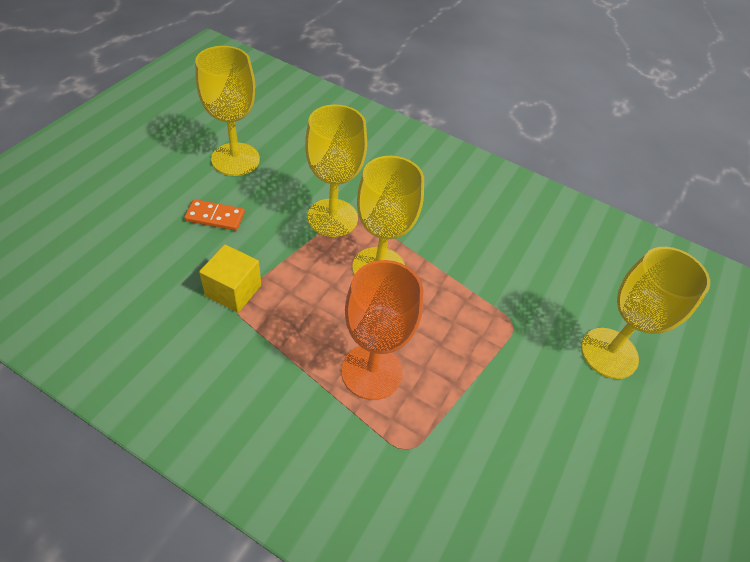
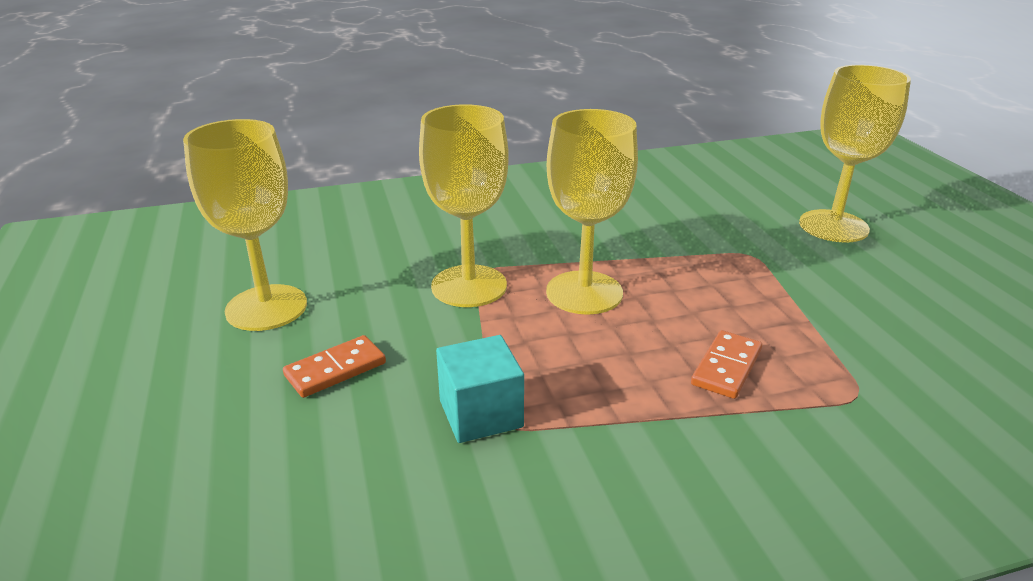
camera: 40 degrees left, 20 degrees down
(233, 290) = (481, 414): yellow cube -> turquoise cube
(371, 371) = (726, 367): orange goblet -> orange domino

